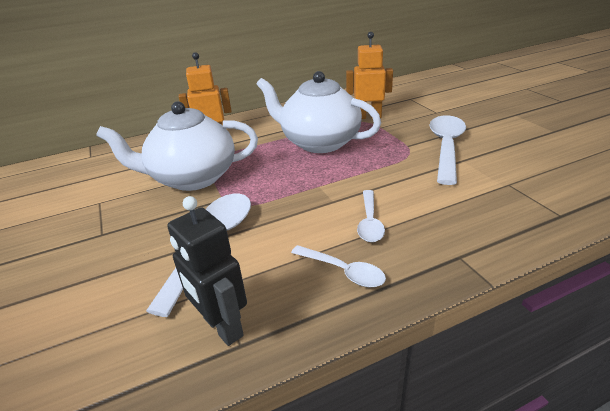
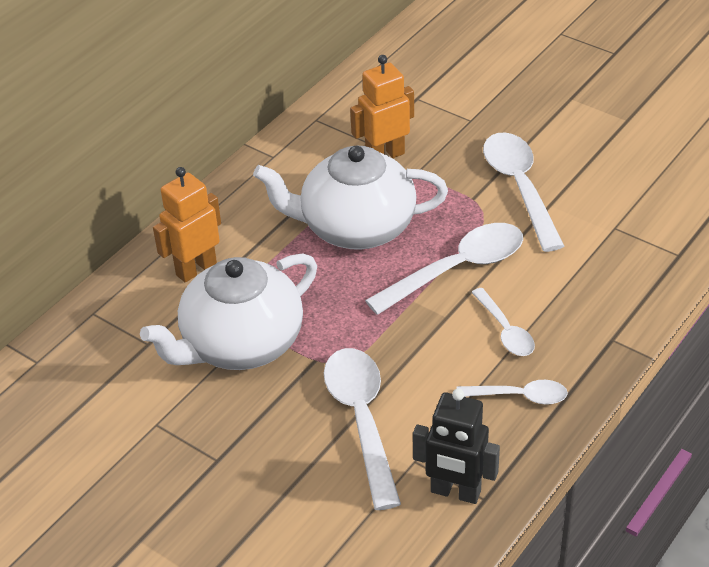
camera: 30 degrees left, 10 degrees up
(365, 177) = (457, 269): none -> white spoon

